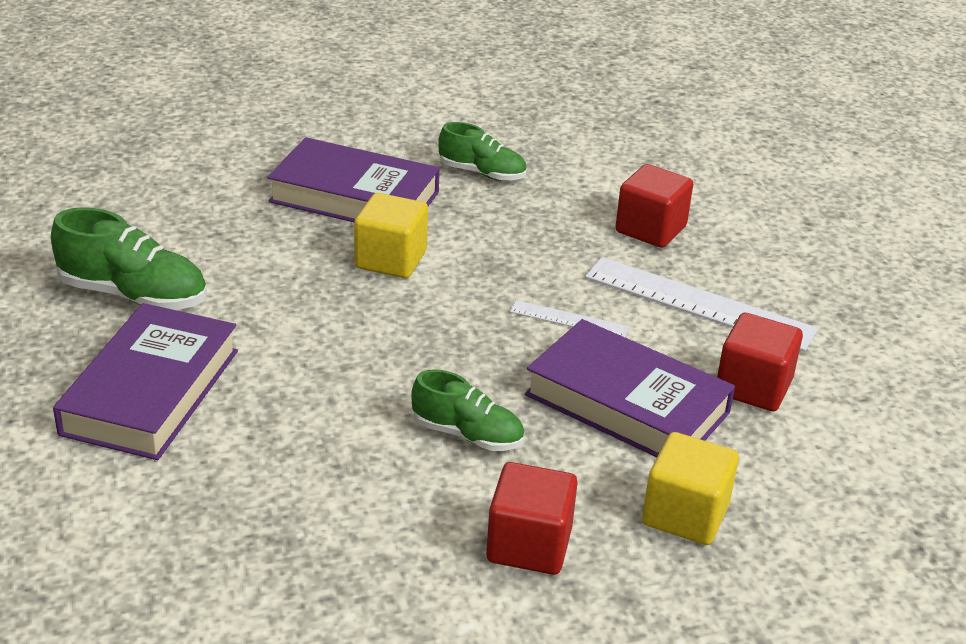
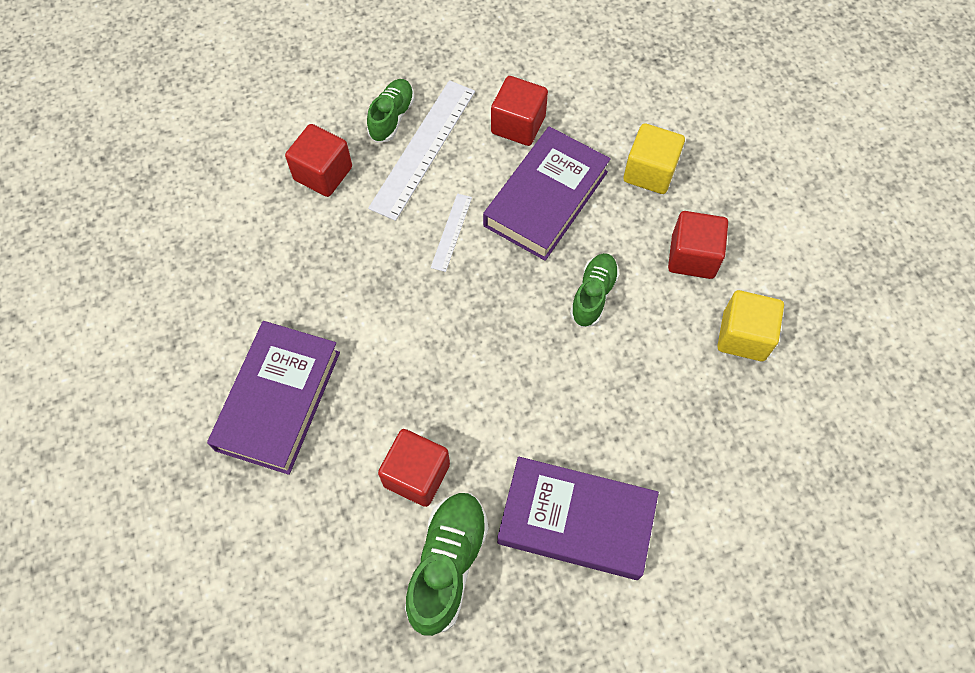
camera: 90 degrees left, 30 degrees up
(245, 279) = (416, 475): none -> red cube
(391, 260) = (379, 362): yellow cube -> yellow cube (743, 336)
(482, 173) = (235, 297): green shoe -> green shoe (392, 117)

